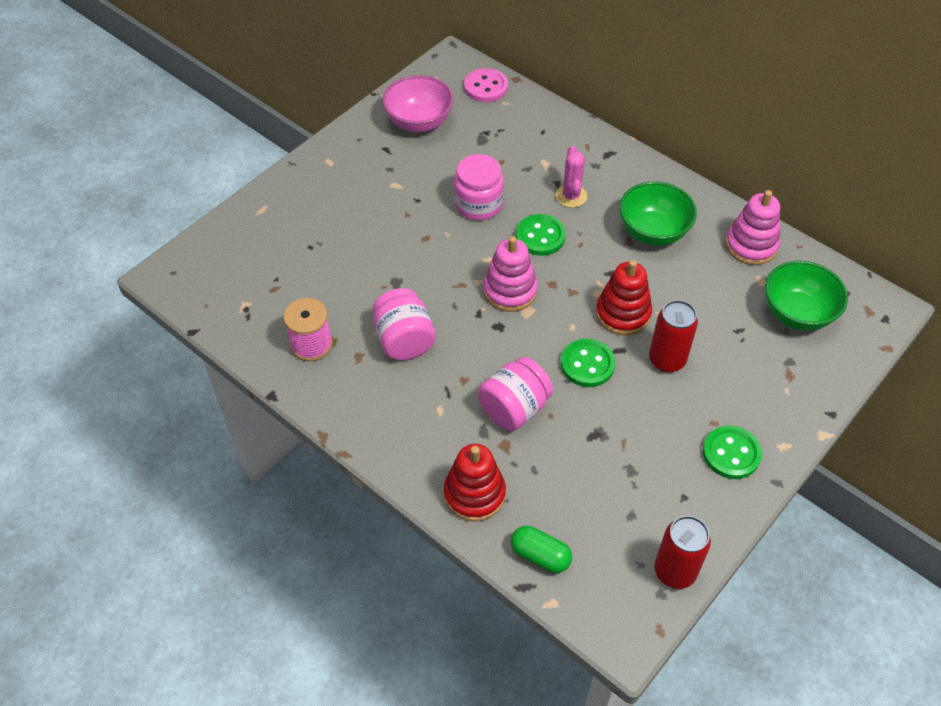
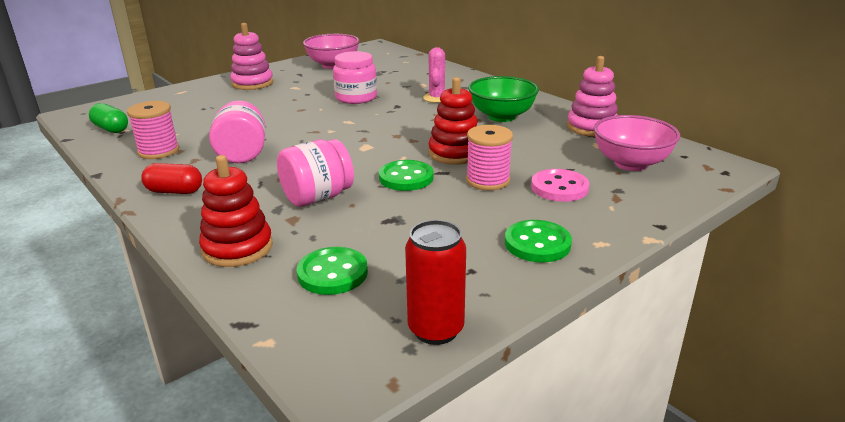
camera: 10 degrees right, 25 degrees down
(370, 415) = (175, 191): none -> red capsule
(486, 87) = (394, 55): pink button -> pink button (559, 187)
(510, 290) = (356, 136): pink stacking toy -> pink stacking toy (252, 83)
(540, 236) = (399, 113): green button -> green button (332, 273)
(540, 555) = (278, 300): green capsule -> green capsule (111, 129)
(667, 360) = (488, 180): red can -> pink spool
(797, 313) = (630, 163): green bowl -> pink bowl

